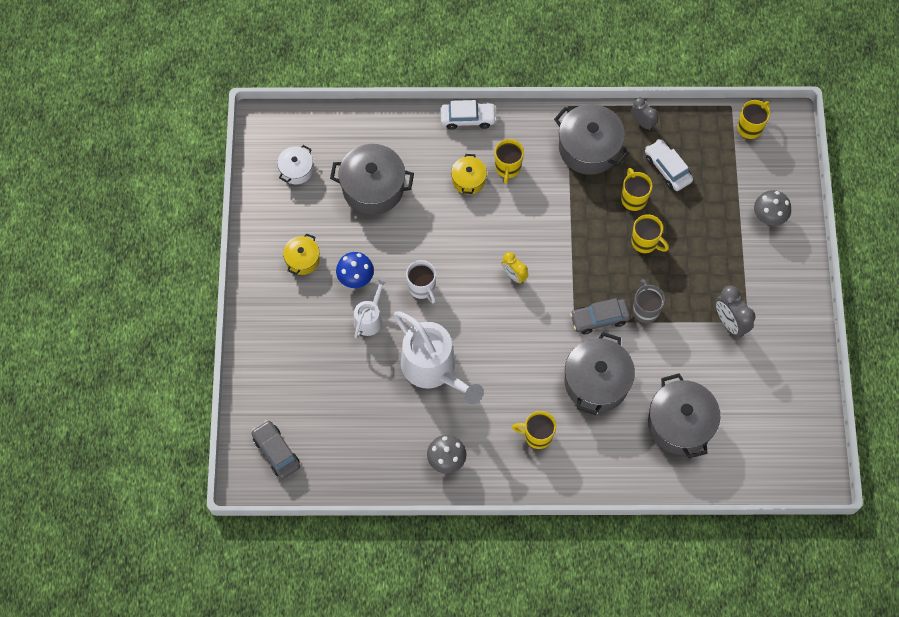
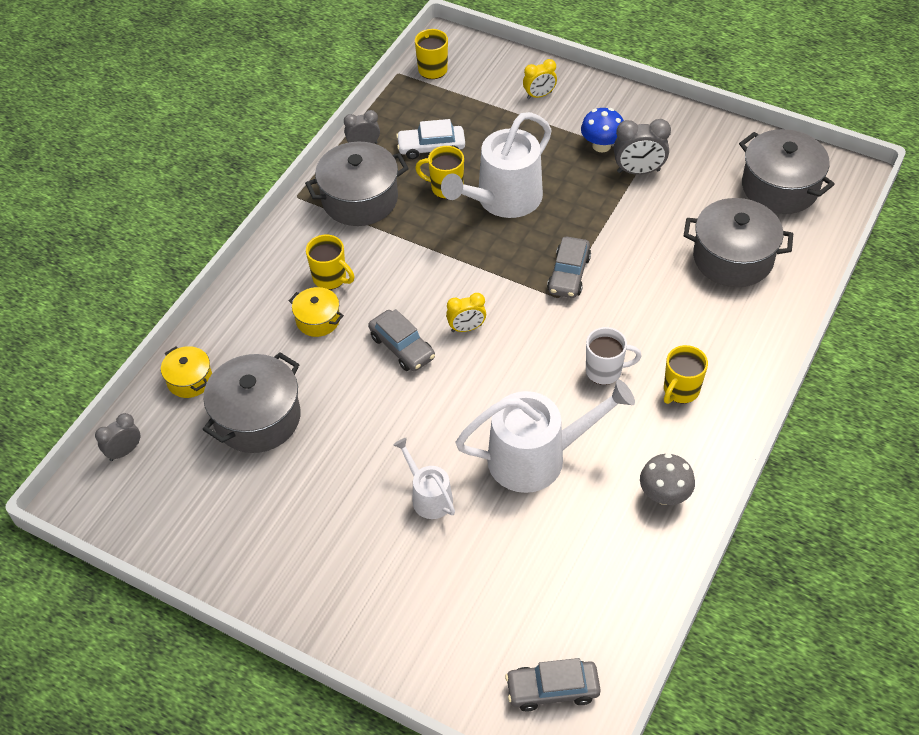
camera: 60 degrees left, 15 degrees down
(296, 170) = (171, 490): white pot -> none
(302, 259) = (299, 537): yellow pot -> yellow pot (190, 380)
(308, 127) = (124, 451): none -> grey clock
(356, 277) = (364, 488): blue mushroom -> blue mushroom (601, 145)
(422, 288) = (424, 424): white mug -> white mug (605, 371)
(468, 118) = (241, 288): white car -> none
(475, 243) = (402, 347): none -> grey car
(596, 382) = (643, 308): grey pot -> grey pot (780, 187)
(645, 242) = (503, 199): yellow mug -> white watering can
(645, 310) = (582, 231): grey mug -> none
(769, 216) = (539, 95): grey mushroom -> yellow clock

